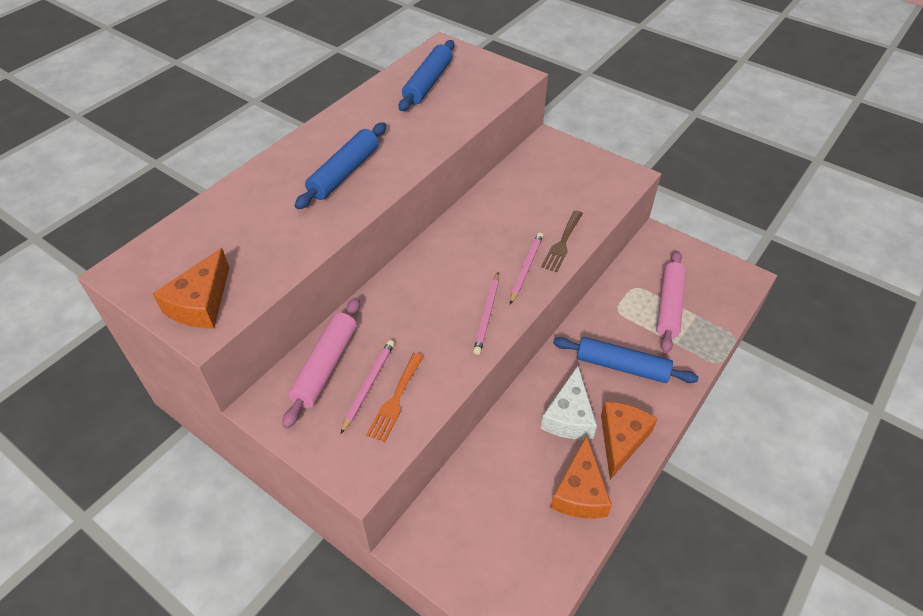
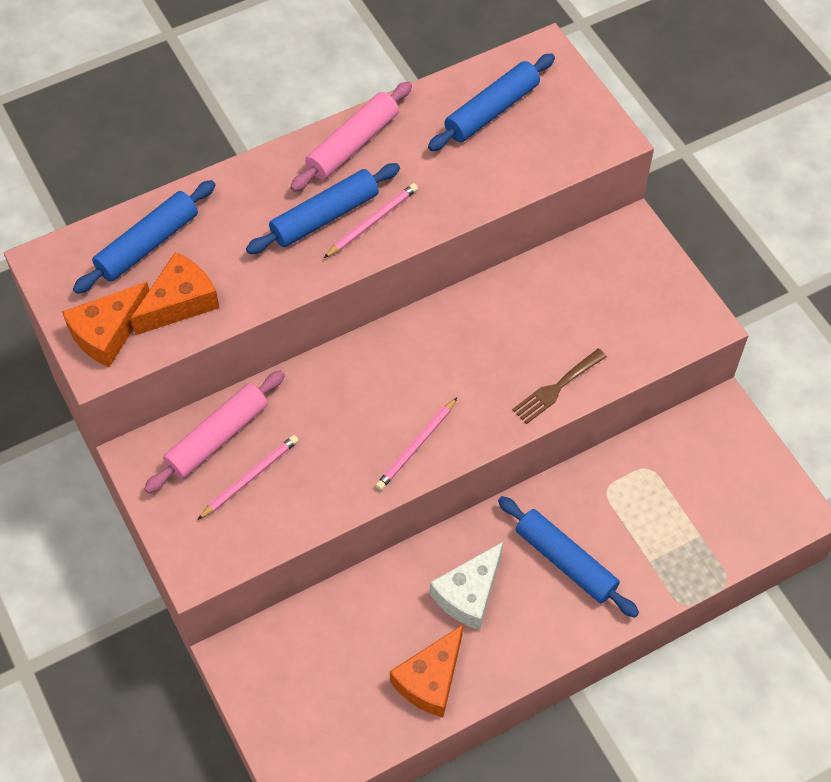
camera: 25 degrees right, 10 degrees up
(208, 232) = (148, 244): none -> blue rolling pin
(395, 400) = (268, 505): orange fork -> none
(526, 268) = (494, 404): pink pencil -> pink pencil (372, 222)
(621, 439) = (510, 644): orange cheese -> orange cheese (180, 302)
(669, 306) = (673, 510): pink rolling pin -> pink rolling pin (352, 144)

